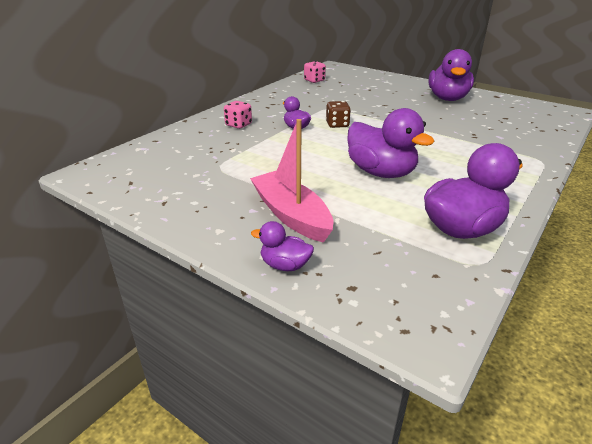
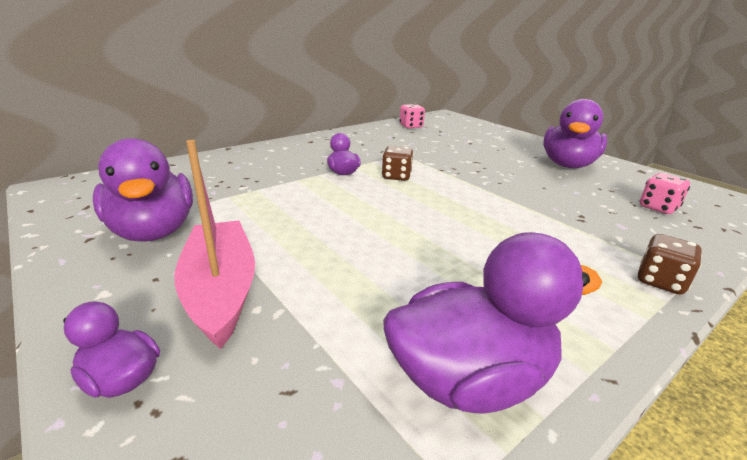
camera: 15 degrees right, 5 degrees down
(238, 125) = (279, 161): pink dice -> pink dice (658, 208)
(381, 172) = (404, 249): purple duck -> purple duck (154, 231)
(533, 166) = (660, 281): none -> brown dice

